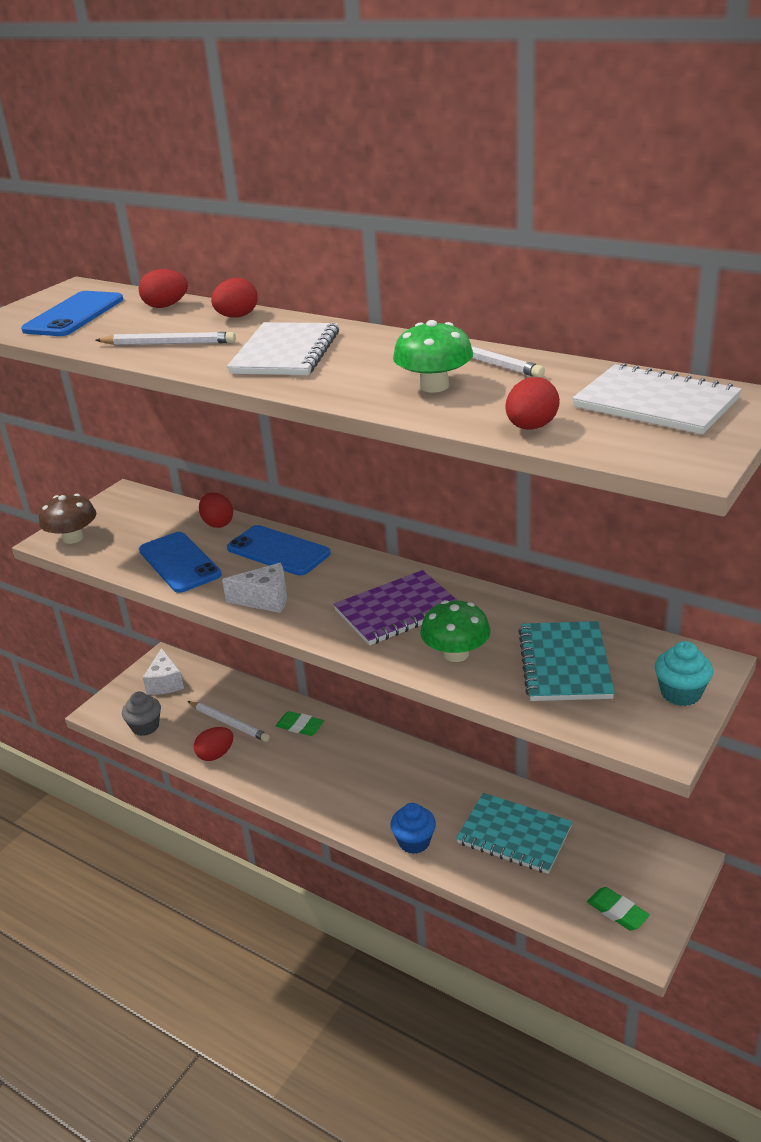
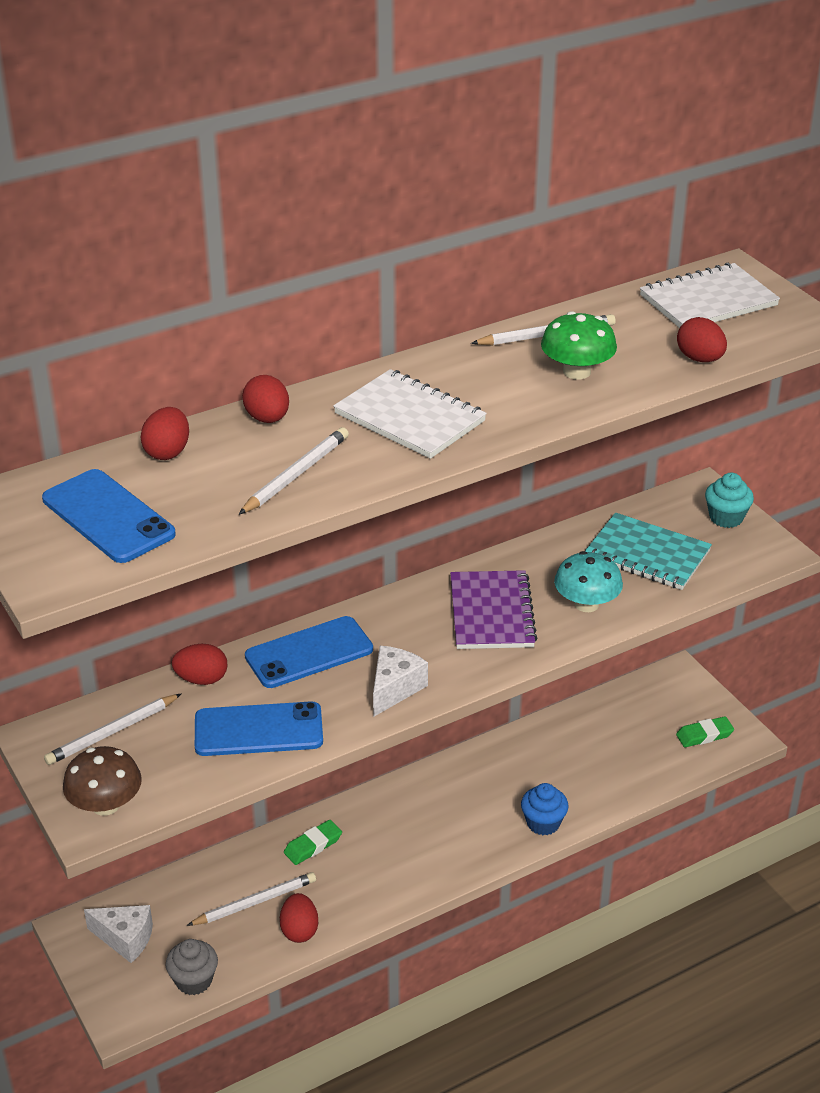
camera: 65 degrees left, 5 degrees up
(143, 514) = (112, 732): none -> white pencil
(456, 654) = (586, 604): green mushroom -> turquoise mushroom
(514, 835) = (582, 756): turquoise notebook -> none

